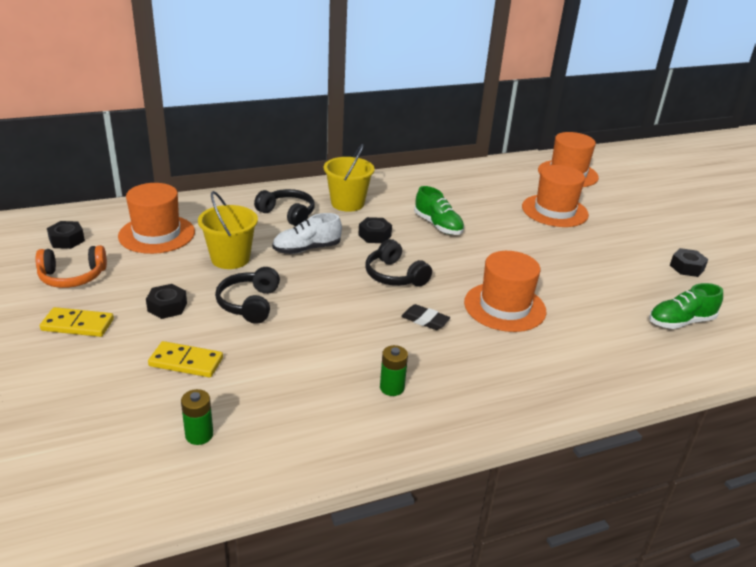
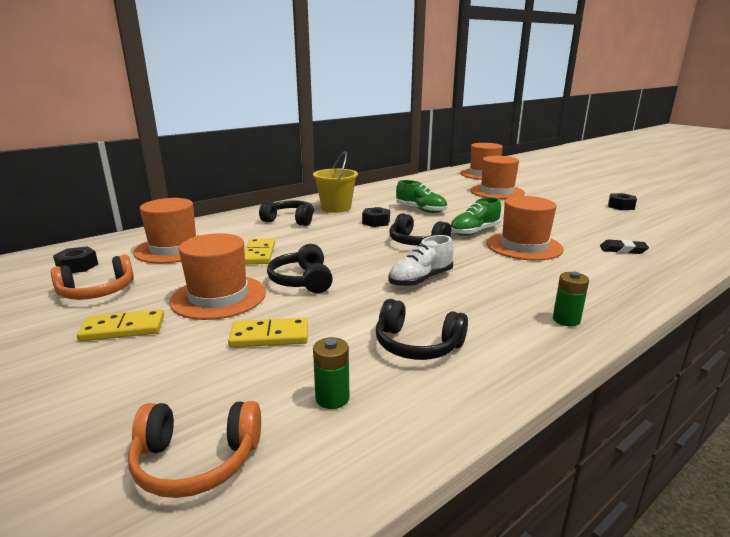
camera: 15 degrees left, 10 degrees down
(81, 458) = (196, 461): none -> orange headphones
(167, 307) = (218, 297): black nut -> orange hat
(230, 258) = (259, 254): yellow bucket -> yellow domino
(300, 403) = (417, 345): none -> black headphones
(307, 249) = (325, 238): white shoe -> white shoe (420, 280)
(392, 388) = (492, 315): green battery -> green battery (566, 320)
(425, 320) = (470, 265): black eraser -> black eraser (623, 250)
(680, 322) = (657, 233): green shoe -> green shoe (474, 232)

